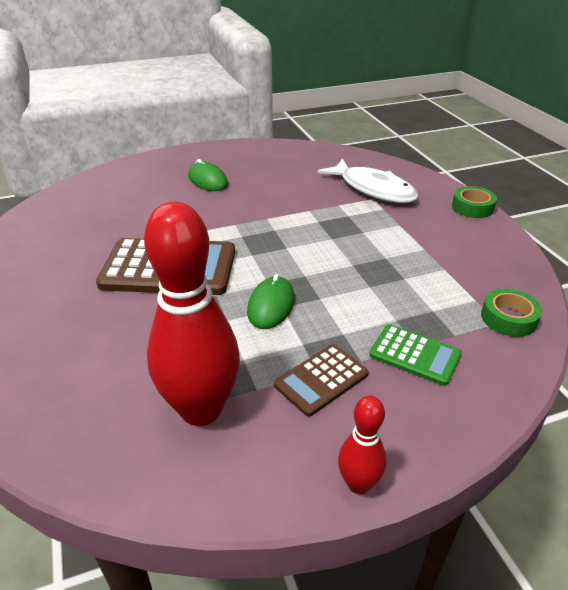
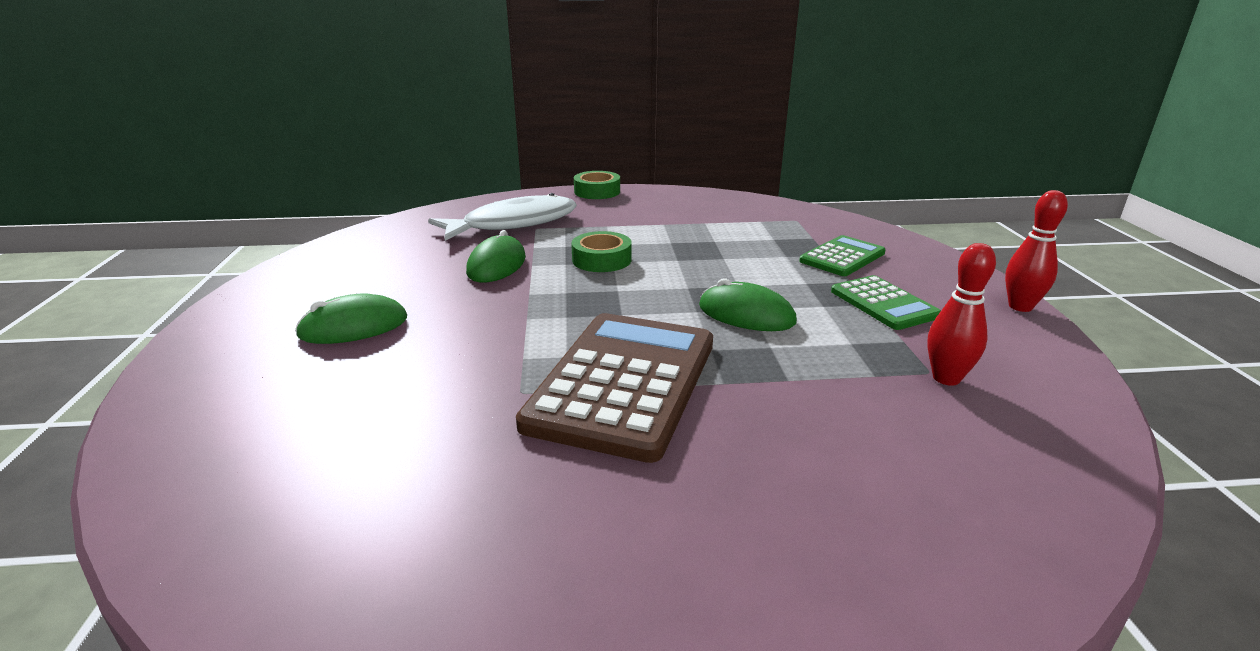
camera: 75 degrees left, 10 degrees down
(201, 409) = (946, 378): red bowling pin -> red bowling pin, size x0.48
(301, 199) = (496, 265): none -> green mouse
(321, 380) = (883, 303): brown calculator -> green calculator
(508, 318) = (791, 215): green tape -> green tape (601, 260)

